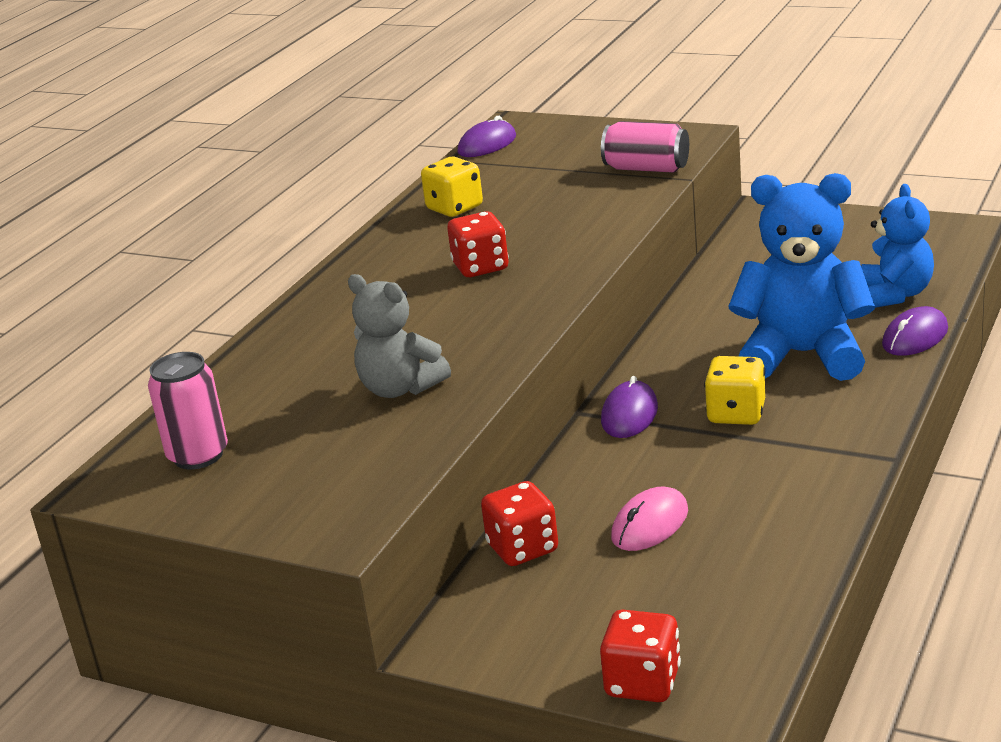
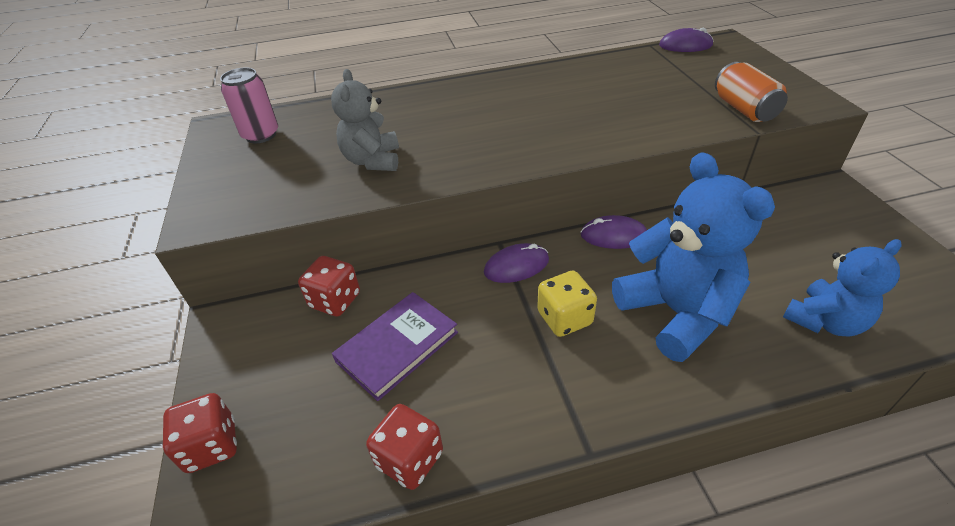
camera: 50 degrees right, 15 degrees up
(454, 208) = (597, 74): yellow dice -> none
(480, 267) = (539, 116): red dice -> red dice (410, 459)
(646, 169) = (744, 109): pink can -> orange can
(650, 524) = (397, 347): pink mouse -> purple book
(915, 337) = (779, 368): purple mouse -> purple mouse (613, 236)

